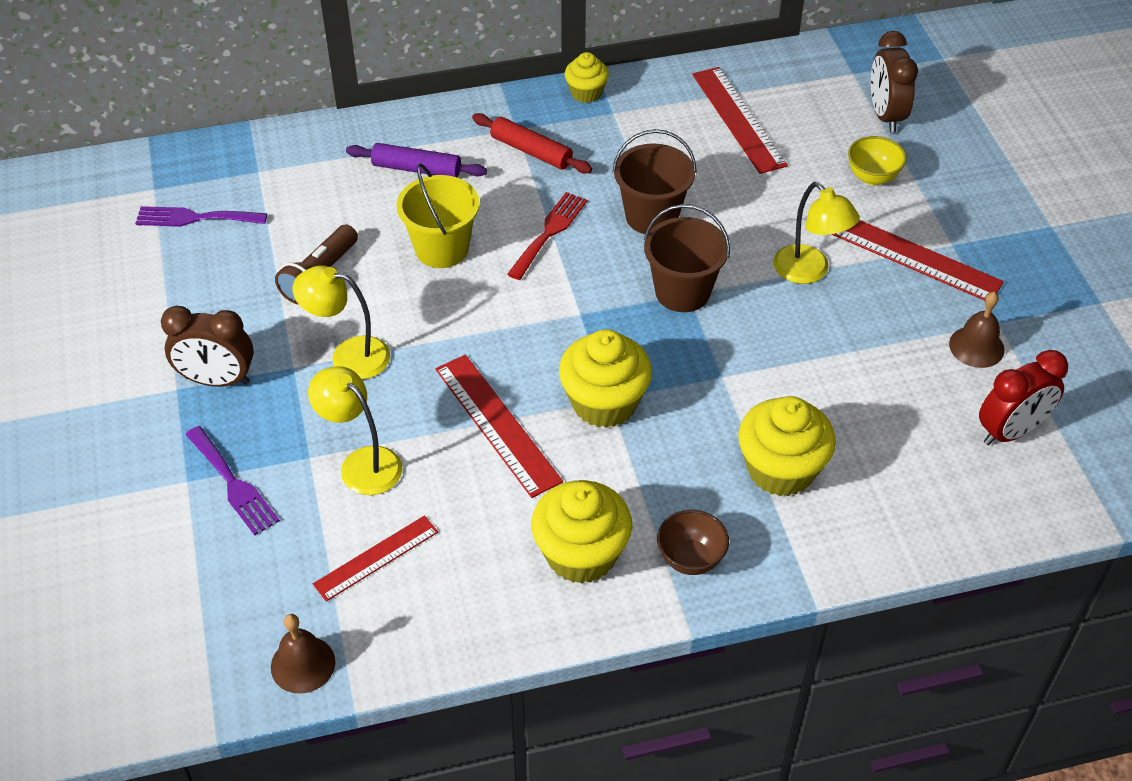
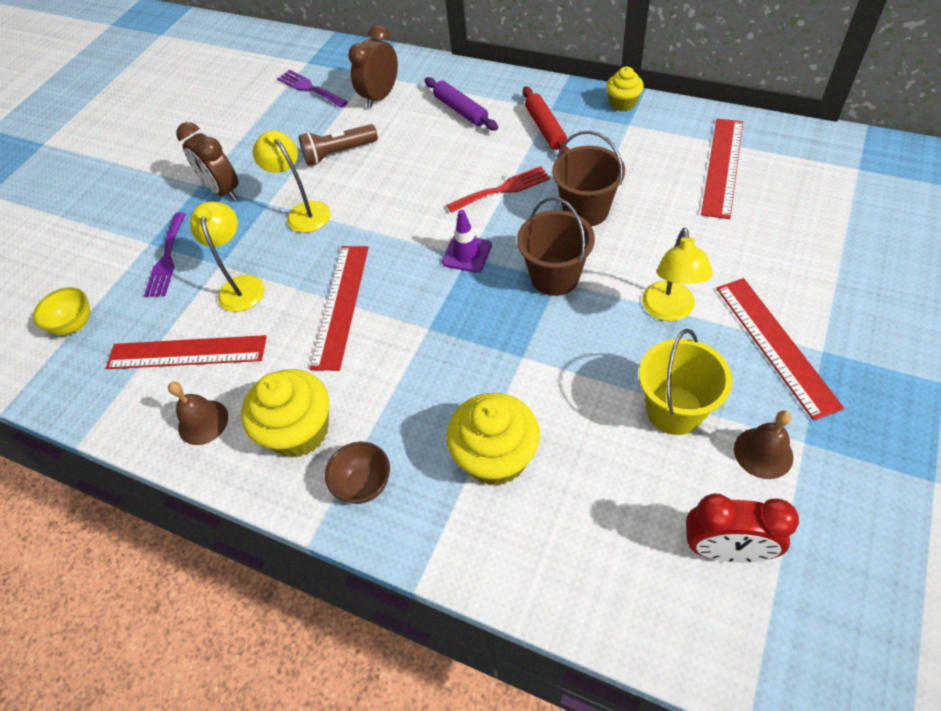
camera: 45 degrees right, 5 degrees up
(303, 664) = (83, 396): brown bell -> brown bell (203, 422)
(376, 558) = (187, 352): red ruler -> red ruler, size x1.53
(442, 249) = (424, 169): yellow bucket -> yellow bucket (674, 410)
(576, 312) = (467, 254): none -> purple traffic cone
(604, 403) = (421, 329): yellow cupcake -> none
(872, 177) = (798, 260): yellow bowl -> yellow bowl (75, 324)
(885, 115) = (857, 214): brown clock -> brown clock (380, 96)

